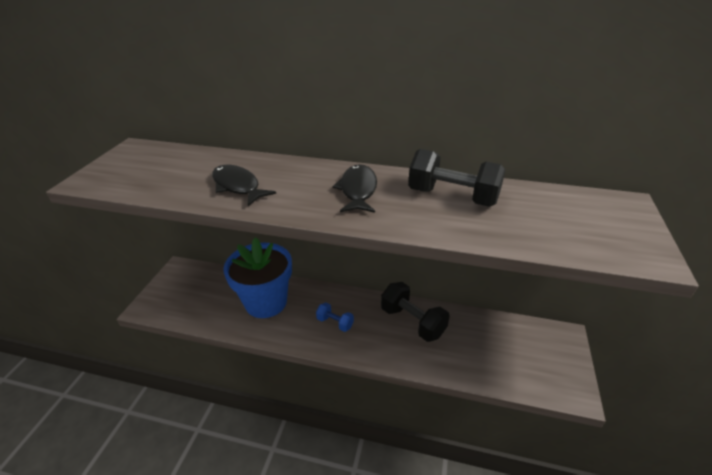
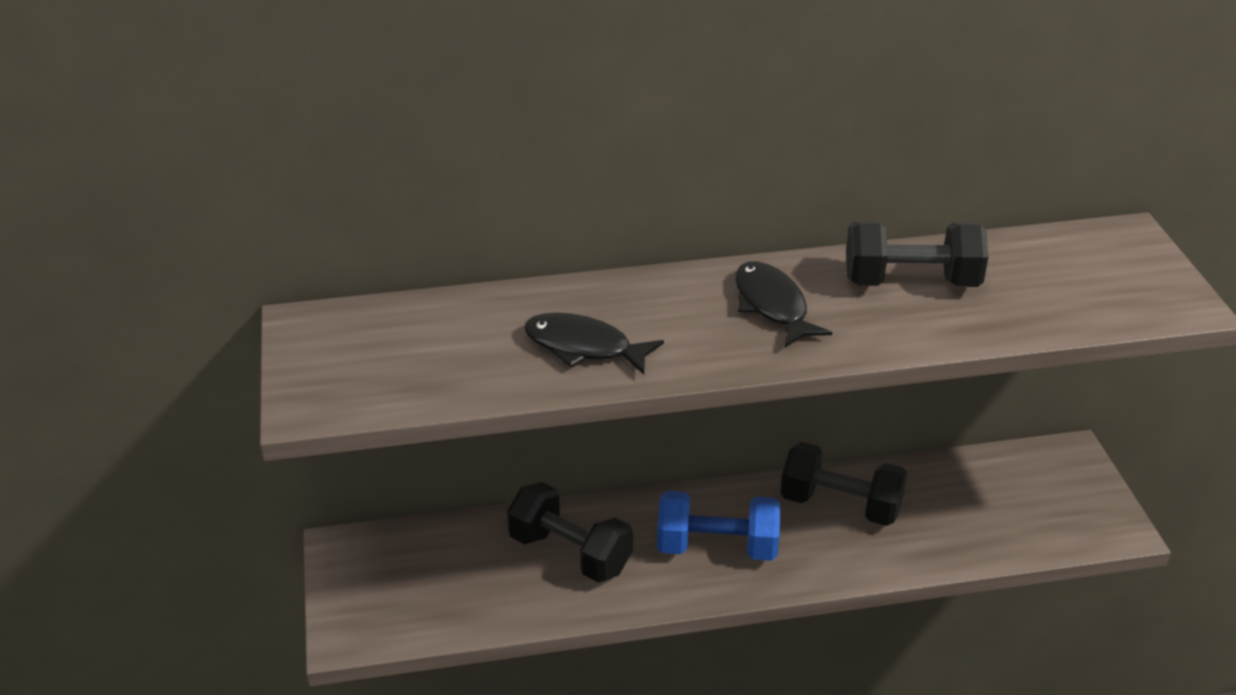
camera: 25 degrees left, 0 degrees up
(266, 302) = (570, 553): blue flower pot -> black dumbbell
(335, 323) = (717, 547): blue dumbbell -> blue dumbbell, size x1.82

